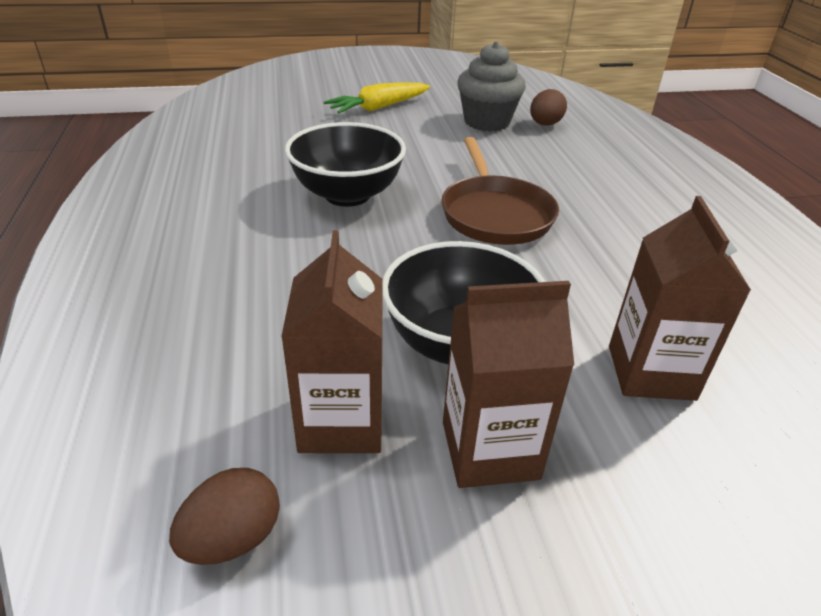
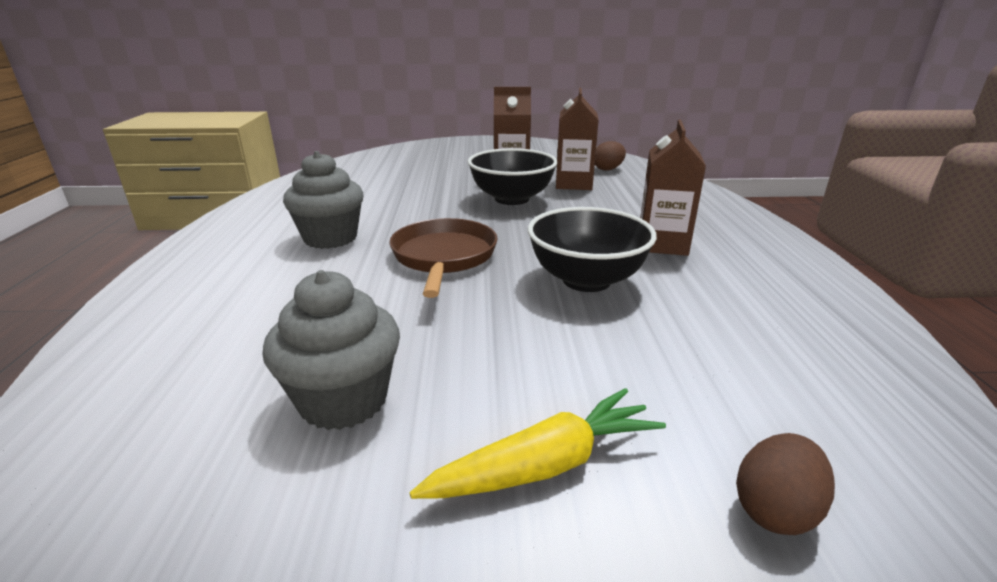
camera: 170 degrees left, 10 degrees down
(545, 124) = (243, 388): brown egg -> brown egg (775, 509)
(642, 234) = (330, 238): none -> grey cupcake
(650, 372) = (418, 188): brown carton -> brown carton (662, 244)

